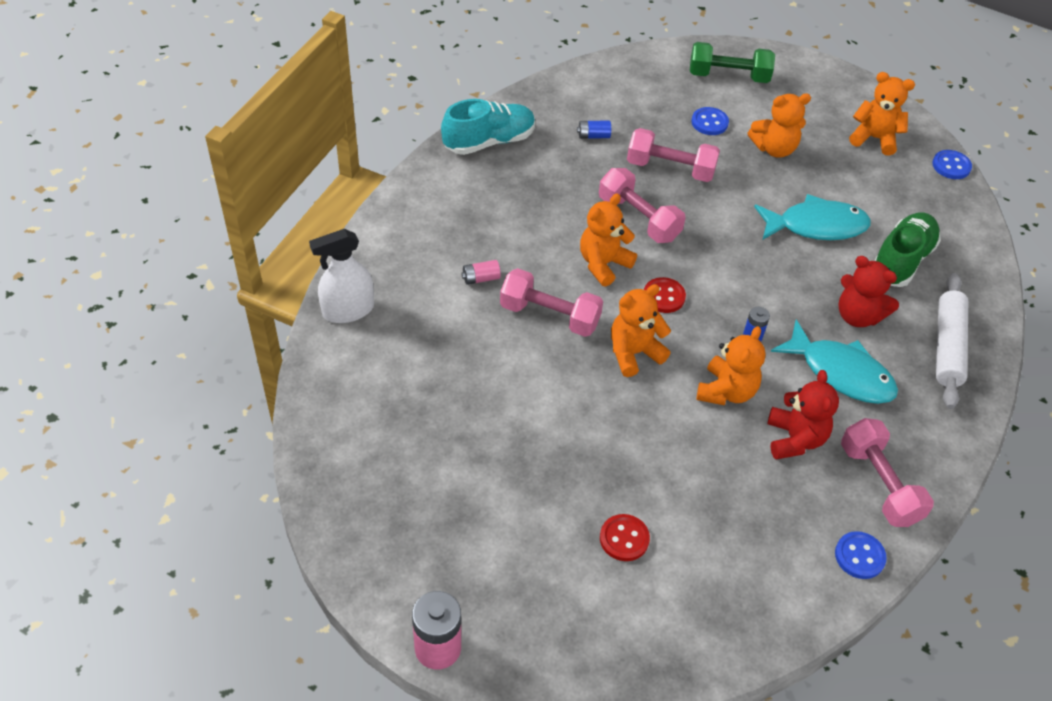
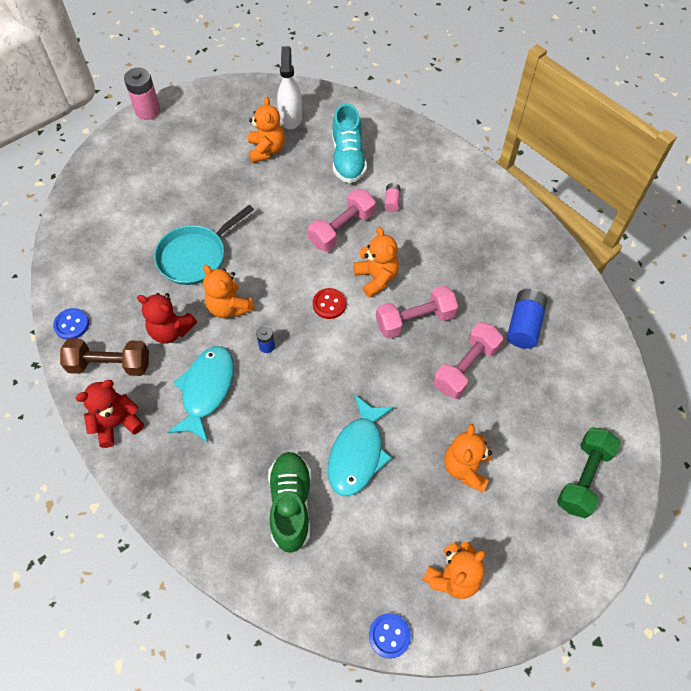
camera: 115 degrees right, 10 degrees up
(348, 310) = (392, 127): white spray bottle -> white spray bottle (291, 117)
(489, 141) = (536, 249): turquoise shoe -> turquoise shoe (348, 158)
(593, 136) = (524, 325): blue battery -> blue battery, size x1.89
(624, 539) = (158, 208): red button -> none
(634, 353) = (287, 265): orange teddy bear -> orange teddy bear (266, 150)
(676, 457) = (195, 256): none -> turquoise pan
(709, 122) = (517, 427): blue button -> none
(841, 373) = (206, 390): turquoise fish -> turquoise fish turned 135 degrees clockwise
(857, 316) = (251, 432): red teddy bear -> red teddy bear (117, 423)
(879, 484) = (110, 364): pink dumbbell -> brown dumbbell
(901, 261) = (291, 504): green shoe -> green shoe turned 150 degrees counterclockwise
(948, 346) = (189, 486): white rolling pin -> none

